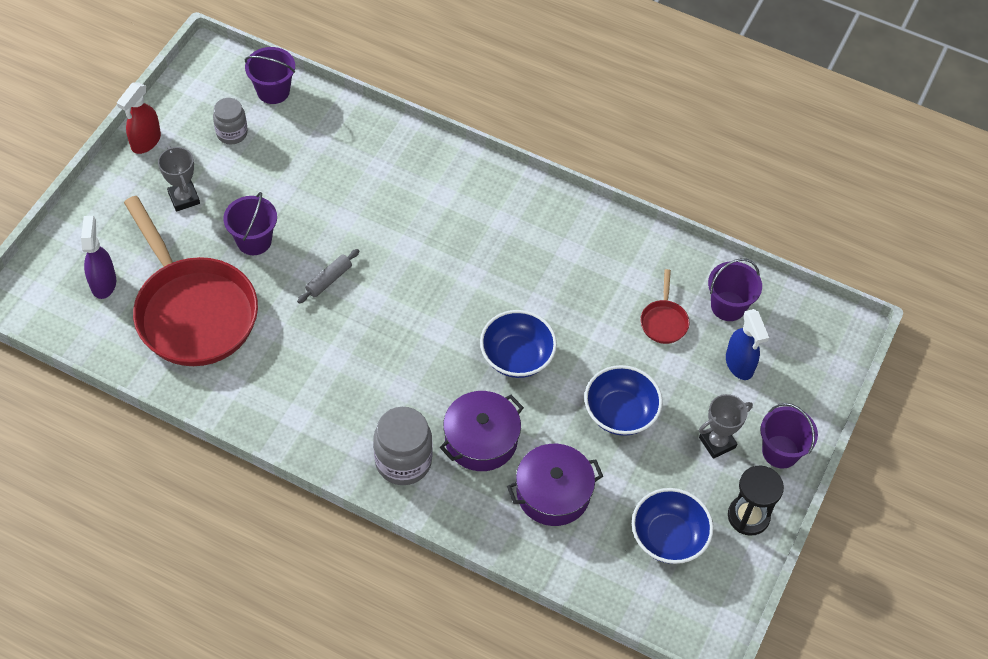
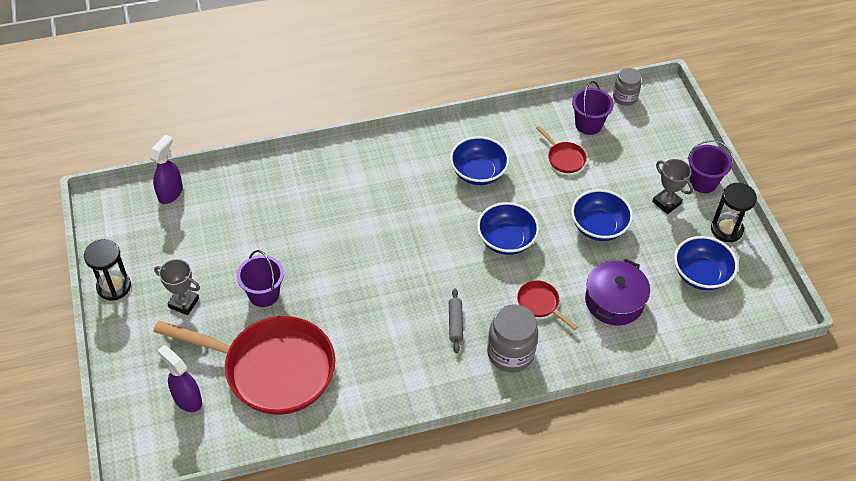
camera: 40 degrees left, 5 degrees down
(145, 141) = (114, 286): red spray bottle -> black hourglass
(232, 133) = (171, 238): grey jar -> grey jar (625, 97)
(273, 91) = (170, 193): purple bucket -> purple spray bottle
(329, 280) = (341, 281): grey rolling pin -> grey rolling pin (455, 323)
(481, 439) = (540, 304): purple pot -> red pan
(563, 273) = (478, 172): none -> blue bowl
(717, 442) = (666, 203): grey trophy -> grey trophy turned 60 degrees counterclockwise
(739, 364) = (630, 151): blue spray bottle -> none

